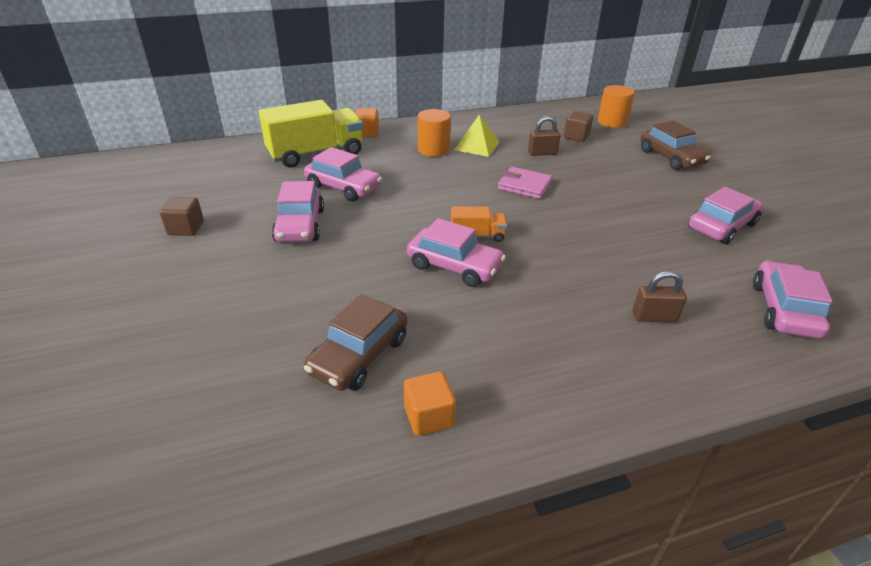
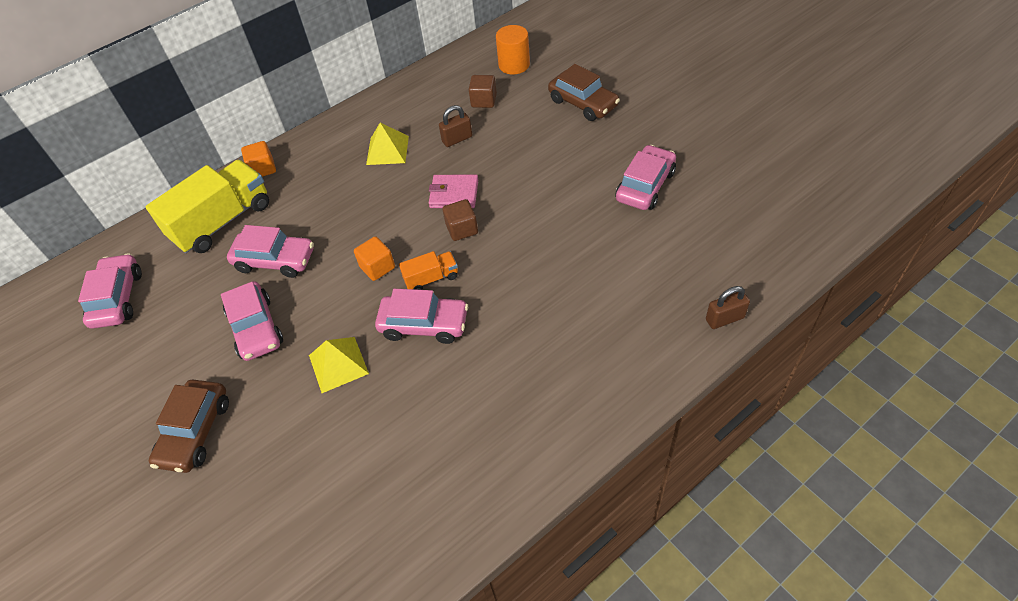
camera: 15 degrees left, 15 degrees up
(186, 228) = (142, 375): brown cube -> brown cube (462, 229)
(358, 271) = (338, 364): none -> yellow pyramid
(359, 355) = (380, 455): brown car -> brown car (195, 432)
(429, 416) = (460, 490): orange cube -> orange cube (377, 267)
(433, 149) = (344, 171): orange cylinder -> none
(654, 317) = (609, 318): brown padlock -> brown padlock (724, 319)
(784, 310) = (709, 270): pink car -> pink car (117, 298)

